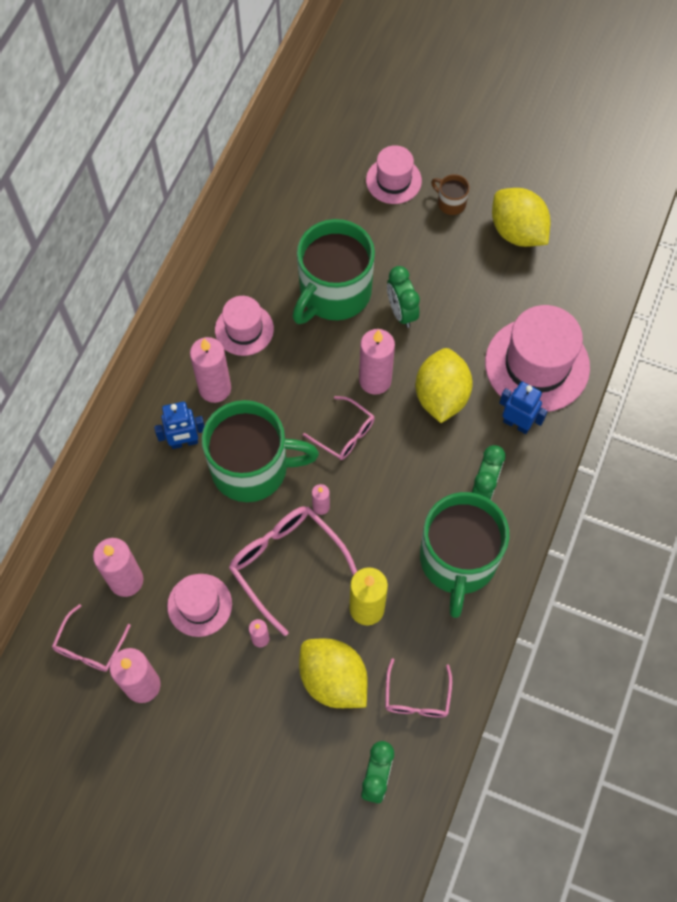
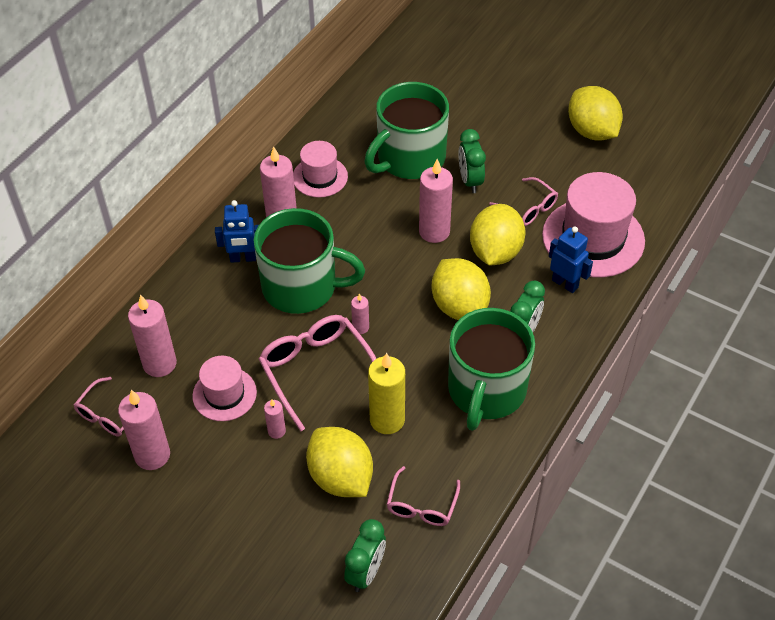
camera: 10 degrees right, 15 degrees down
(344, 434) = (396, 271): pink glasses -> pink glasses (528, 208)
(393, 180) = (483, 80): pink hat -> none
(415, 466) = (459, 306): none -> yellow lemon
(450, 203) = (533, 102): brown mug -> none

